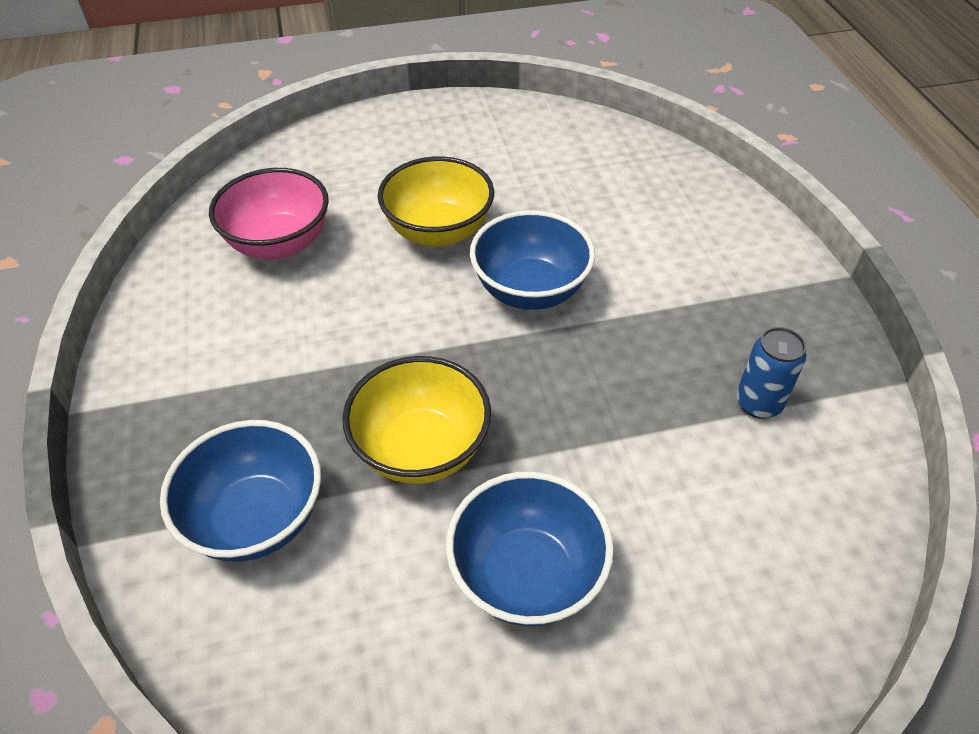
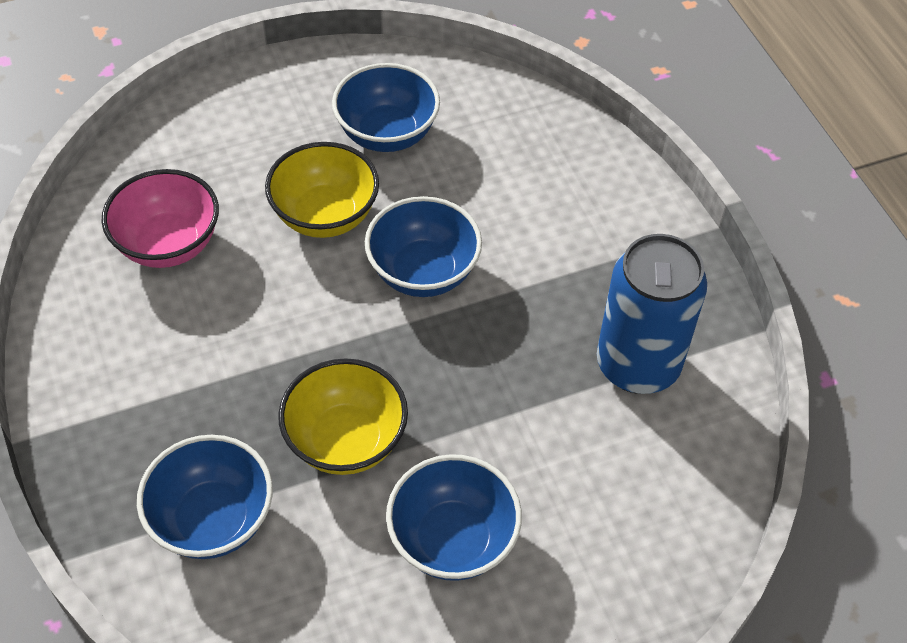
camera: 10 degrees left, 5 degrees up
(511, 167) = (387, 134): none -> blue bowl
(758, 403) = (637, 365): blue can -> blue can, size x2.03

